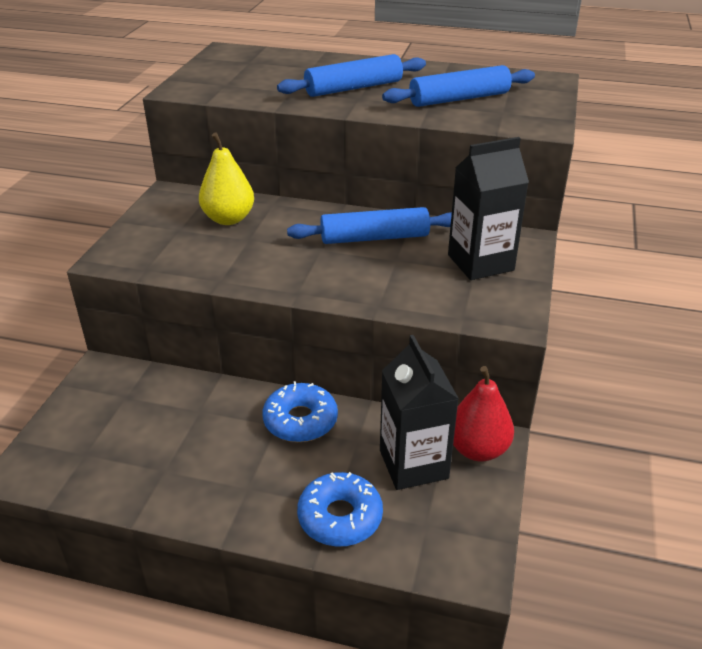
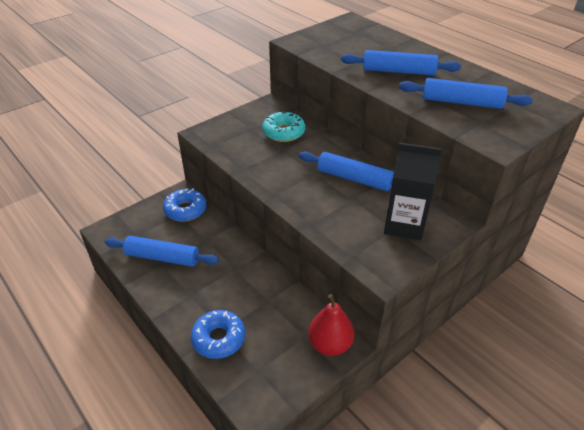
camera: 35 degrees right, 5 degrees up
(156, 462) = (162, 257): none -> blue rolling pin
(228, 219) = (283, 132): yellow pear -> turquoise donut
(300, 421) = (249, 272): blue donut -> blue donut (185, 210)
(413, 464) = (284, 332): black carton -> none

